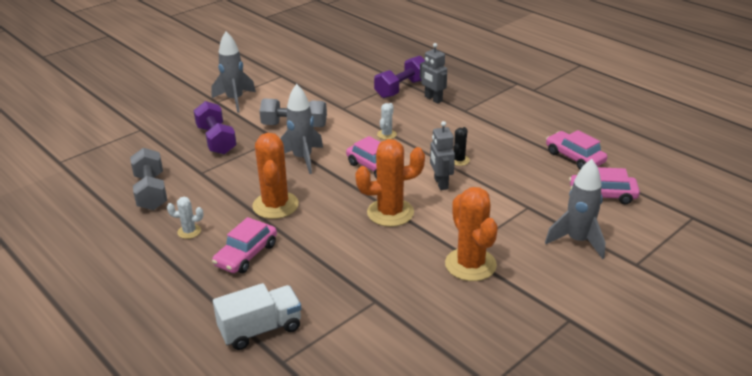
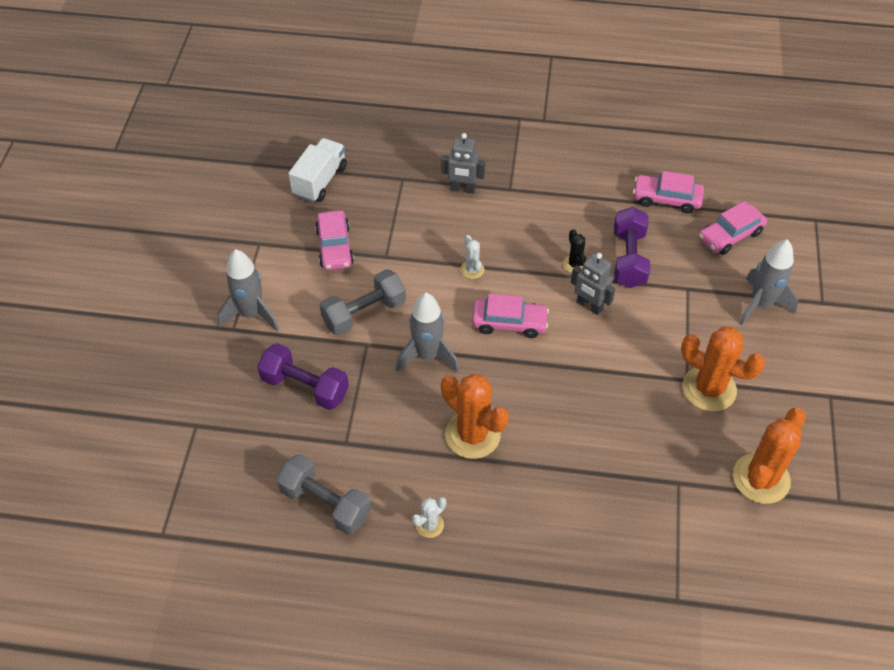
camera: 40 degrees left, 20 degrees up
(246, 254) = (516, 513): pink car -> pink car (334, 247)
(260, 329) = (623, 582): white truck -> white truck (320, 181)
(390, 213) = (584, 373): orange cactus -> orange cactus (761, 478)
(401, 89) = (415, 191): purple dumbbell -> purple dumbbell (629, 259)

